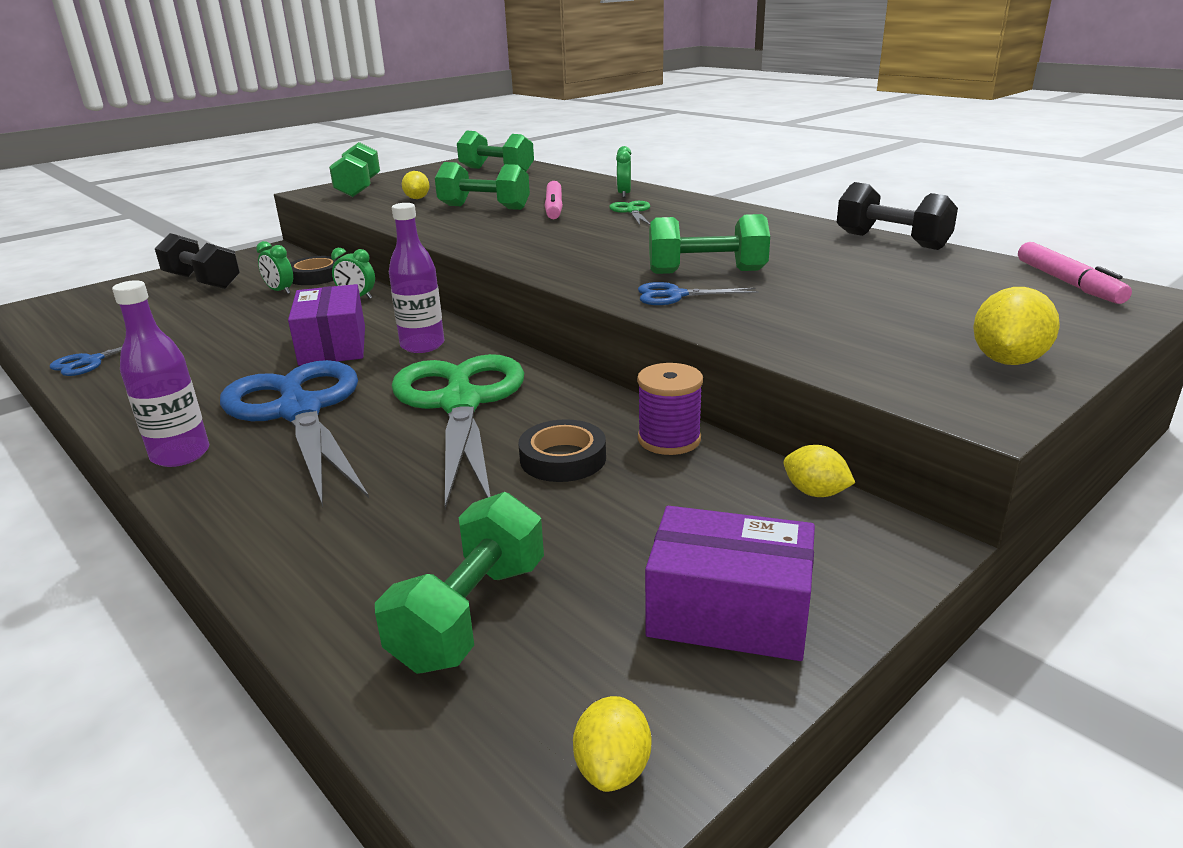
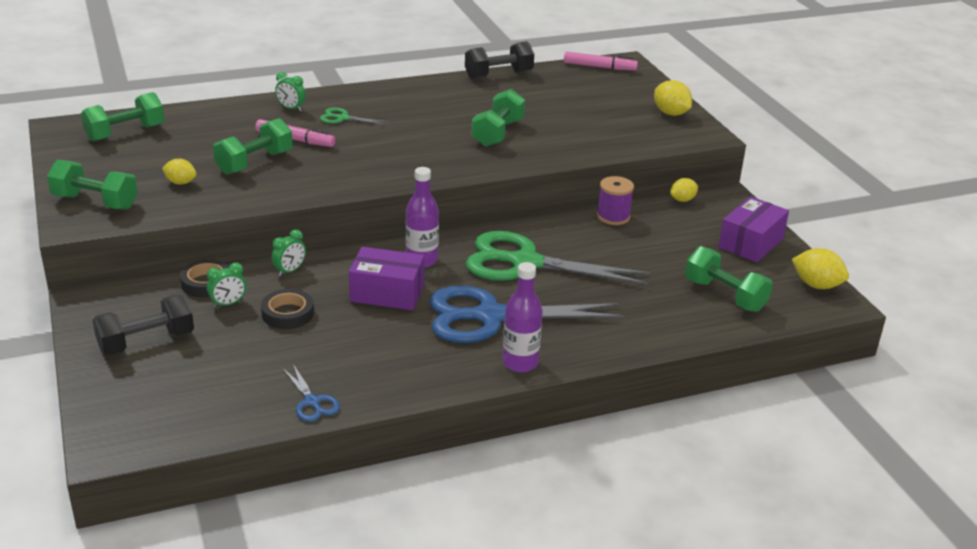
camera: 70 degrees left, 5 degrees up
(563, 458) = (612, 247): black tape -> black tape (287, 313)
(613, 768) = (816, 285): yellow lemon -> yellow lemon, size x1.53
(675, 295) = (527, 151): blue scissors -> none

